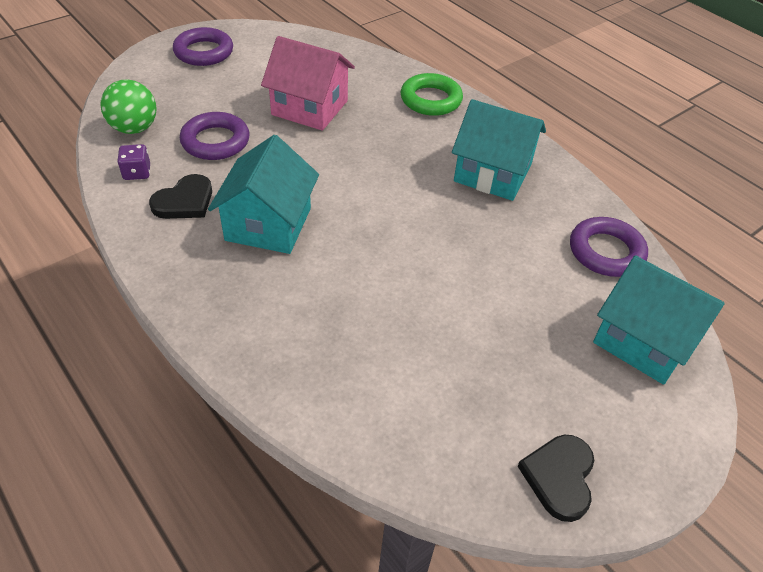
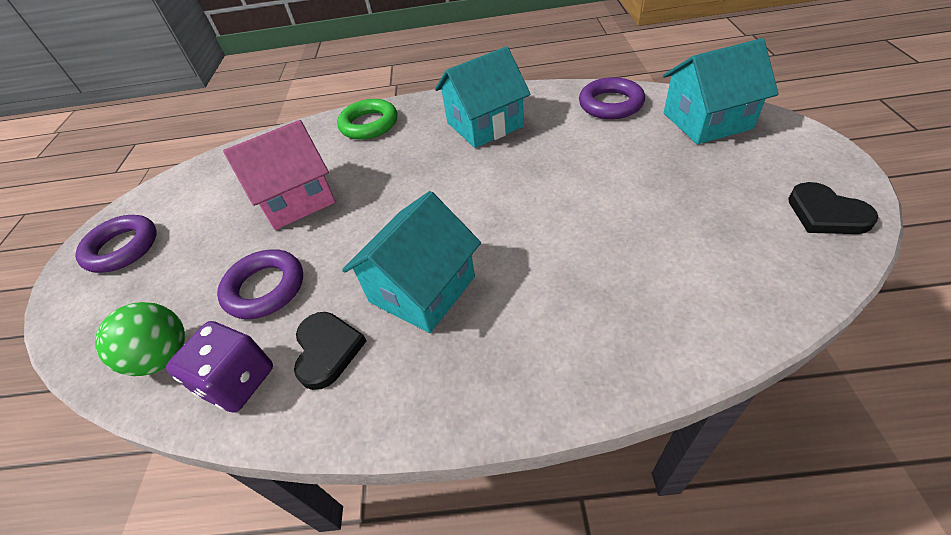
camera: 45 degrees left, 0 degrees up
(137, 172) = (238, 381): purple dice -> purple dice, size x1.69
(268, 224) = (422, 289): turquoise house -> turquoise house turned 75 degrees clockwise

